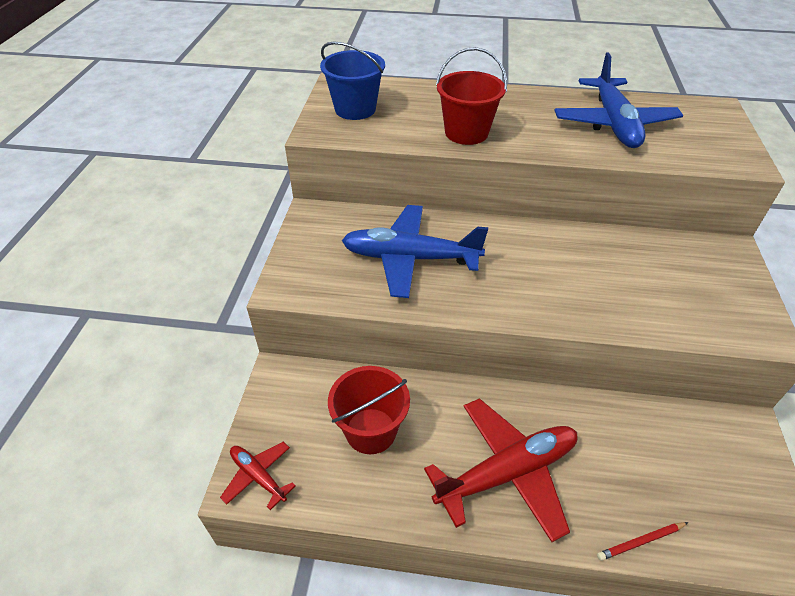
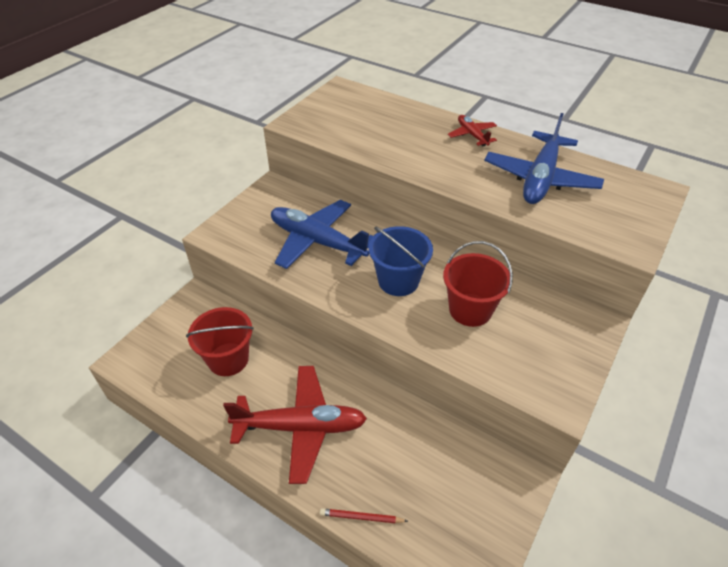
camera: 25 degrees right, 0 degrees up
(258, 476) = (138, 359): red plane -> red plane (472, 135)
(355, 109) = (336, 112): blue bucket -> blue bucket (398, 281)
(466, 133) = (405, 153): red bucket -> red bucket (470, 310)

